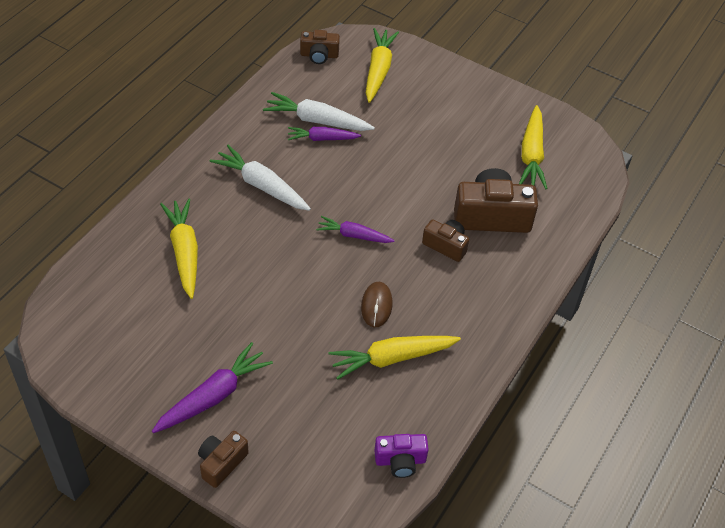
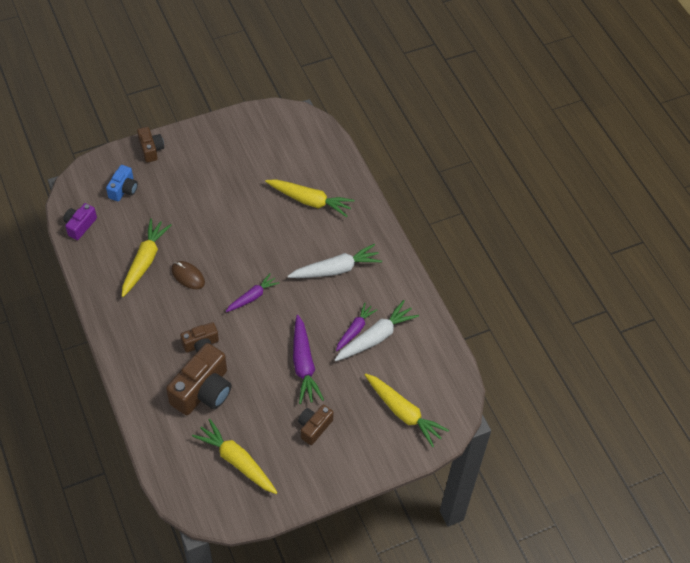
camera: 125 degrees right, 5 degrees up
(214, 396) = (194, 166): purple carrot -> purple carrot (304, 365)
(309, 450) = (123, 189): none -> blue camera
(319, 55) = (448, 380): brown camera -> brown camera (314, 427)

